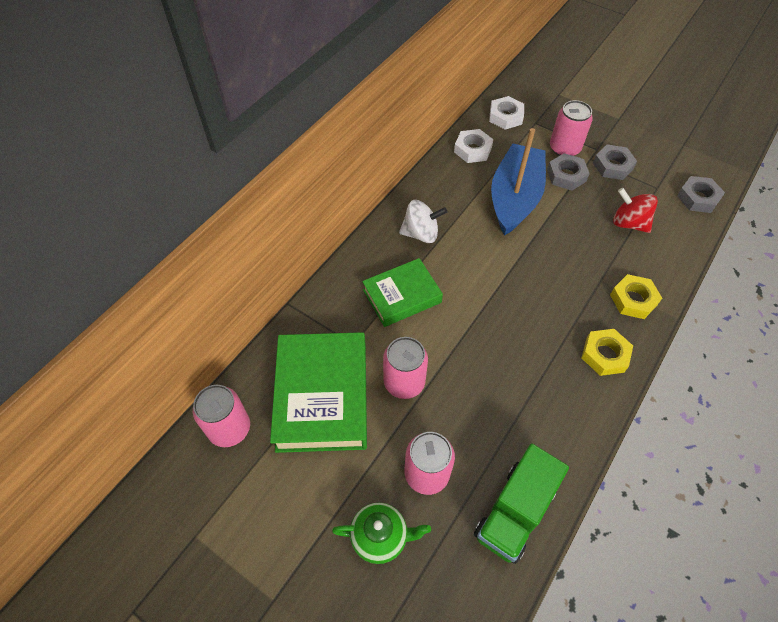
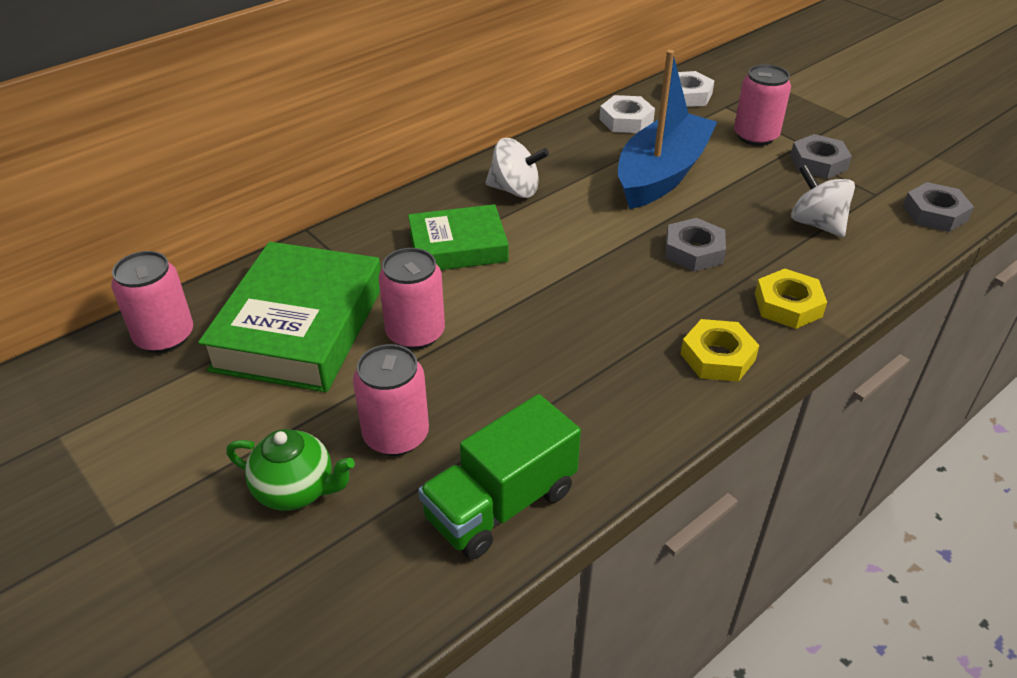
camera: 15 degrees right, 15 degrees down
(566, 175) = (746, 163): grey nut -> grey nut (694, 251)
(628, 223) = (816, 224): red spinning top -> white spinning top

